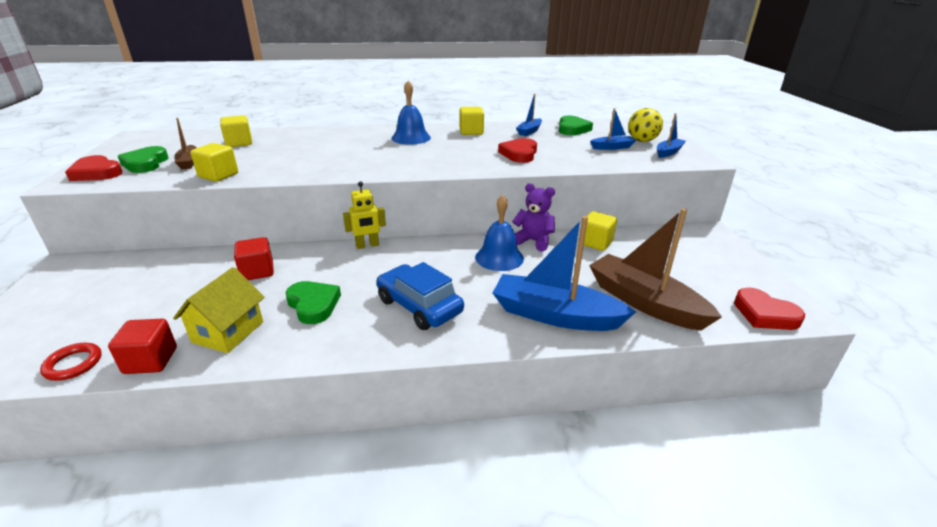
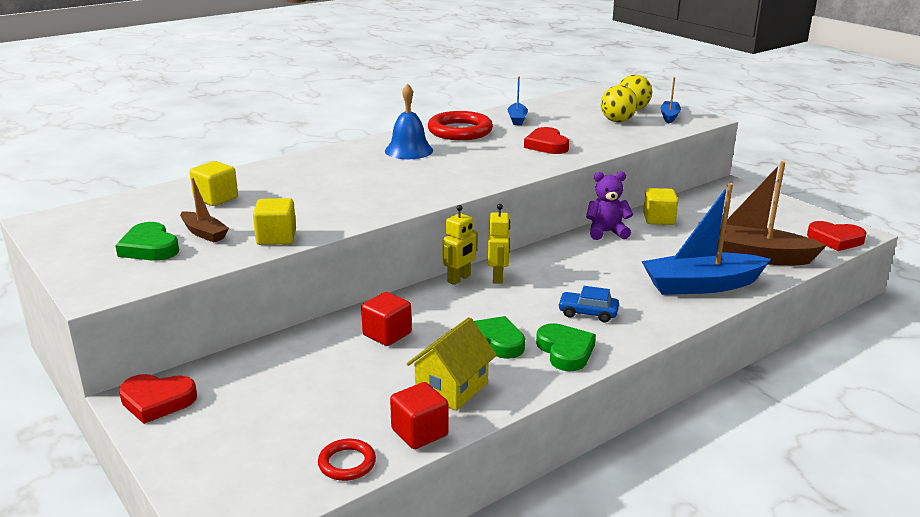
camera: 30 degrees left, 5 degrees down
(96, 173) = (110, 272): red heart -> red heart (157, 401)
(228, 332) = (451, 388): yellow house -> yellow house turned 45 degrees clockwise
(396, 253) = (498, 277): none -> yellow robot
(419, 306) = (588, 313): blue car -> blue car, size x0.60
(471, 132) = (460, 131): yellow cube -> red ring
(499, 257) = (597, 254): blue bell -> none
(572, 129) = (553, 108): green heart -> green heart (565, 351)
(612, 147) = (617, 121): blue boat -> yellow ball

